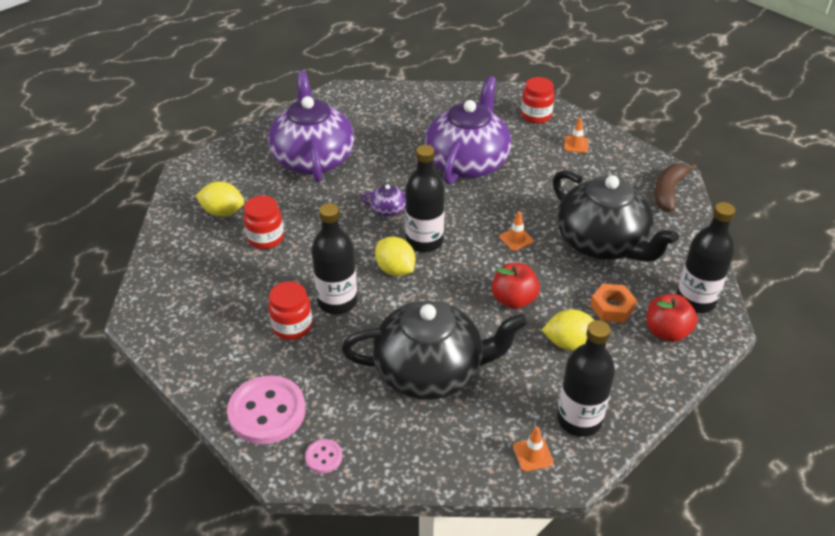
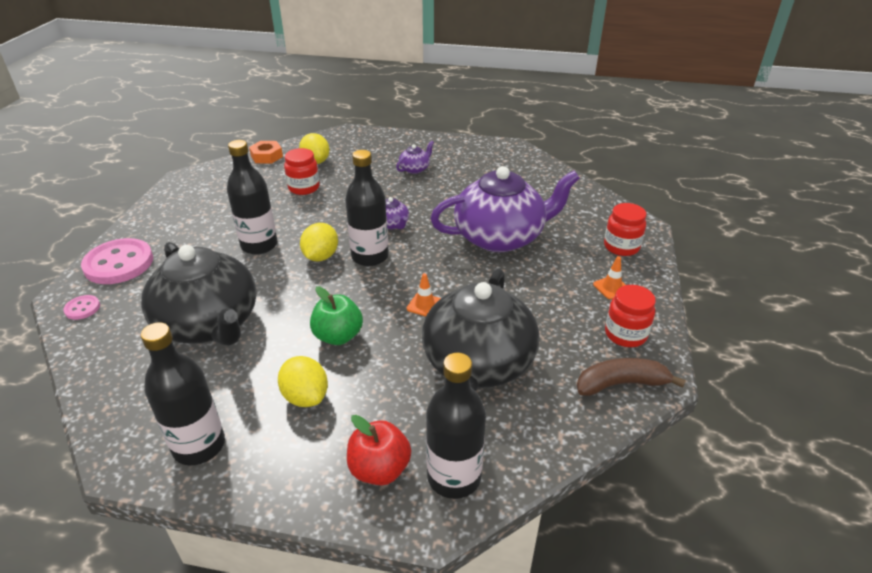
camera: 55 degrees right, 5 degrees down
(292, 326) = (216, 237): red jar -> red jar (625, 334)
(313, 159) = (415, 169): purple teapot -> purple teapot, size x0.40
(513, 300) = (338, 336): red apple -> green apple
(533, 454) = (135, 429): orange traffic cone -> none
(612, 307) = (383, 409): orange nut -> orange nut (267, 156)

